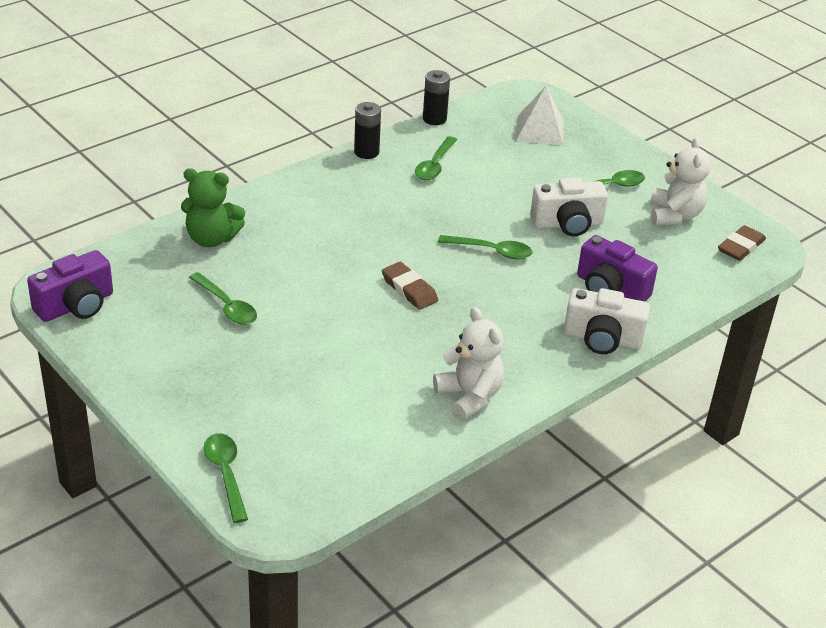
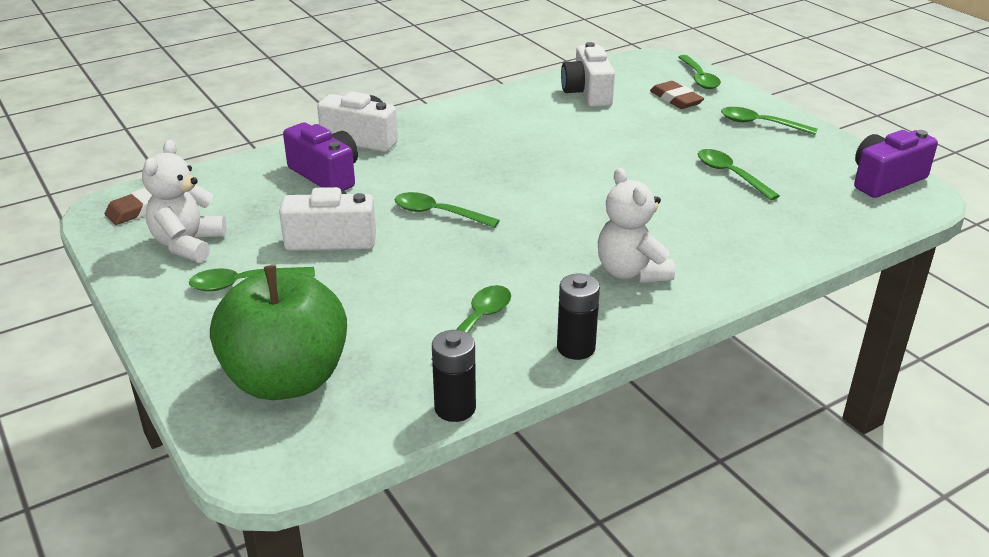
camera: 170 degrees left, 5 degrees down
(173, 384) = (760, 124): none -> green spoon
(211, 239) = (769, 237): green teddy bear -> none
(371, 432) = (587, 93): none -> white camera
(409, 289) = (540, 182): brown eraser -> brown eraser (676, 99)
(469, 397) = (502, 108): white teddy bear -> white teddy bear (631, 272)
(540, 130) = (286, 379): white pyramid -> green apple

